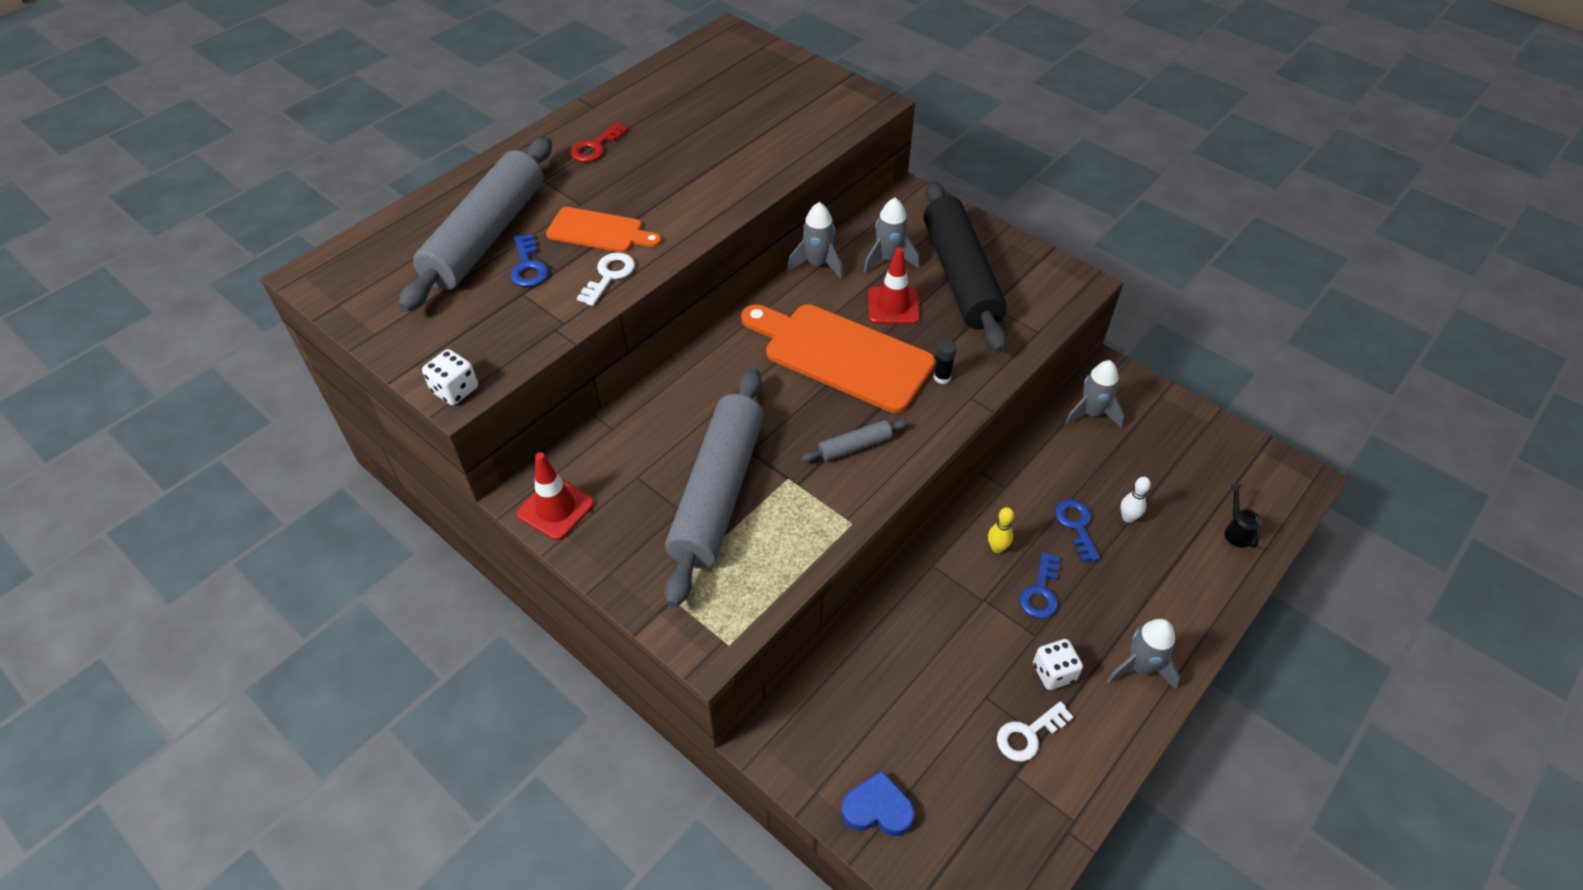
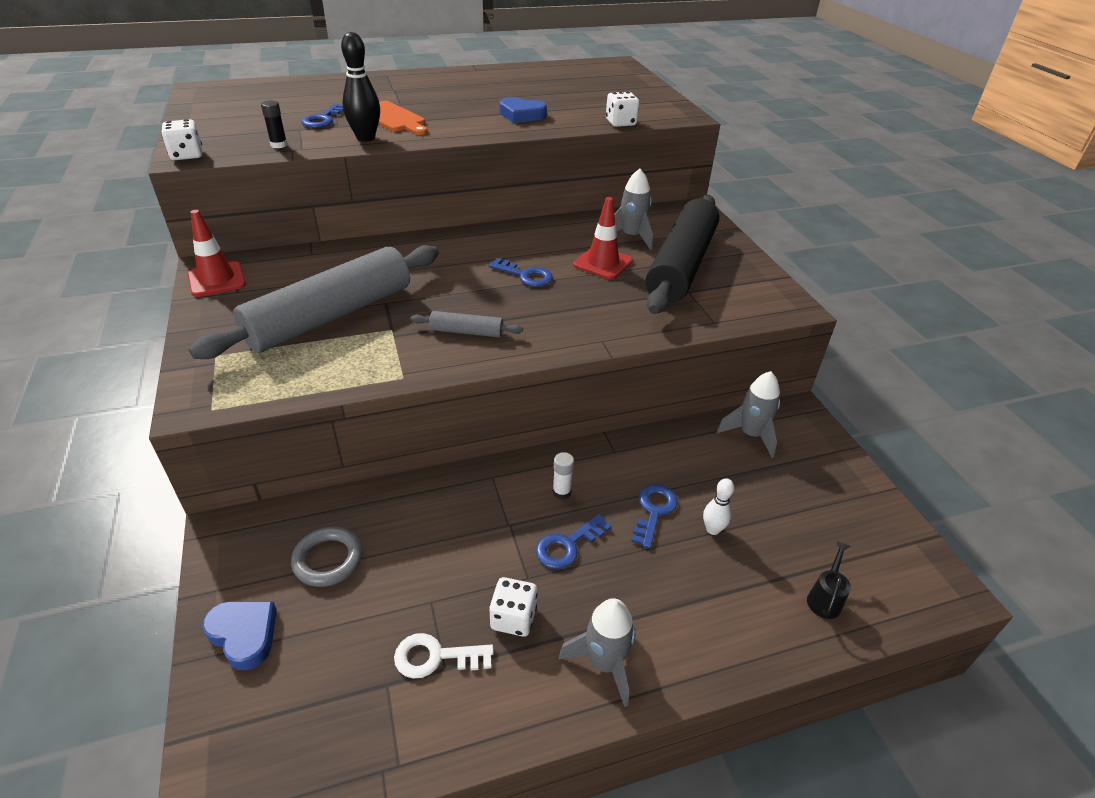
camera: 30 degrees right, 10 degrees down
(486, 236) = (321, 101): grey rolling pin -> none
(595, 147) = (450, 85): red key -> none
(609, 276) = (365, 138): white key -> black bowling pin
(723, 168) = (521, 115): none -> blue heart
(817, 264) = (571, 221): grey rocket -> none
(828, 140) = (620, 123): none -> white dice
(841, 355) = (525, 275): orange cutting board -> blue key
(877, 713) = (328, 559): none -> grey ring
(942, 377) = (592, 318): black glue stick -> black glue stick (279, 145)
(997, 548) = (561, 492): yellow bowling pin -> white glue stick

